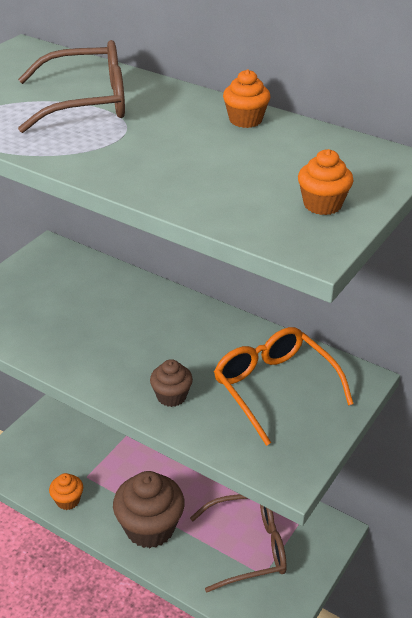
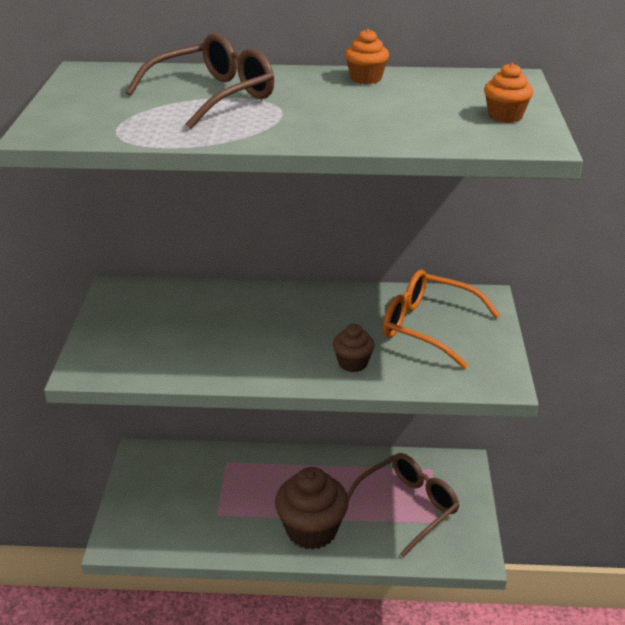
camera: 30 degrees left, 5 degrees down
(68, 500) = (216, 542): orange cupcake -> none

